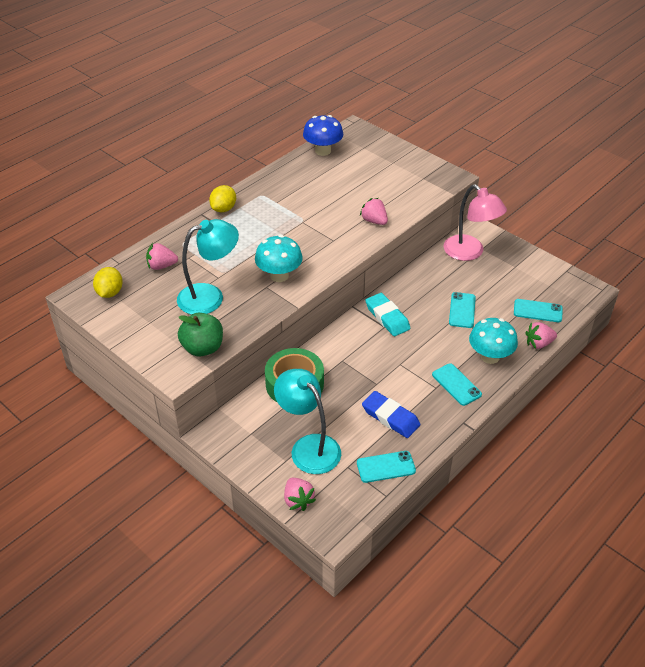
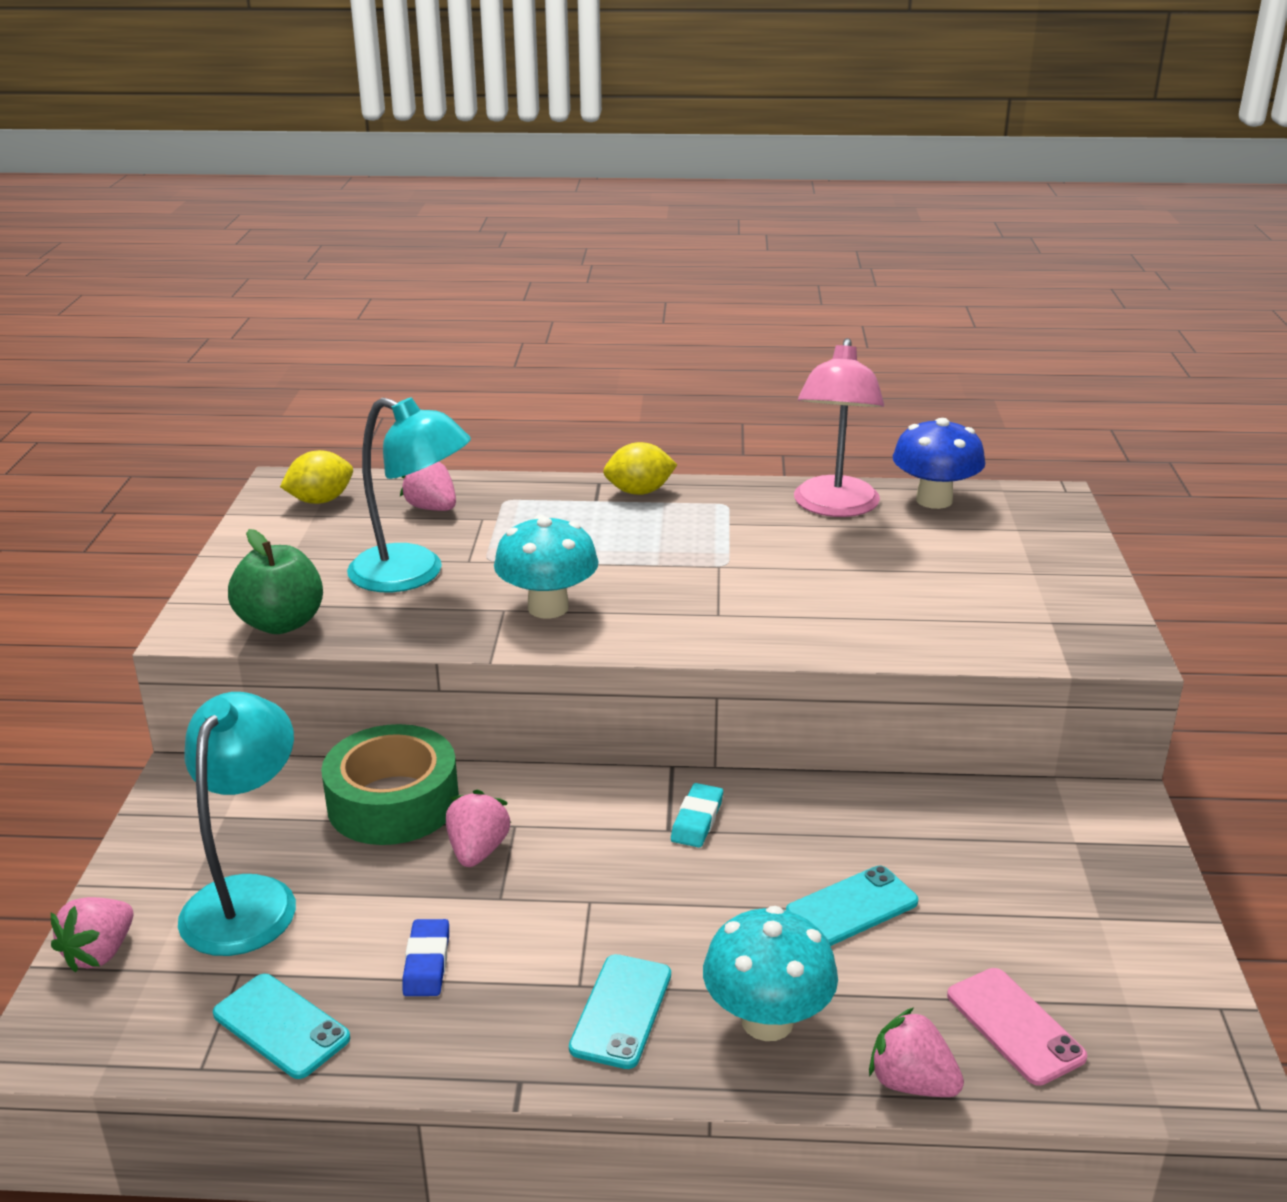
camera: 50 degrees right, 15 degrees down
(374, 221) = (837, 628): pink strawberry -> pink strawberry (478, 851)
(387, 317) = (697, 820): turquoise eraser -> turquoise eraser, size x0.63
(390, 417) = (427, 962): blue eraser -> blue eraser, size x0.63
(469, 253) = (1036, 832): pink lamp -> pink lamp (834, 507)
(537, 311) = (1014, 1026): turquoise phone -> pink phone

